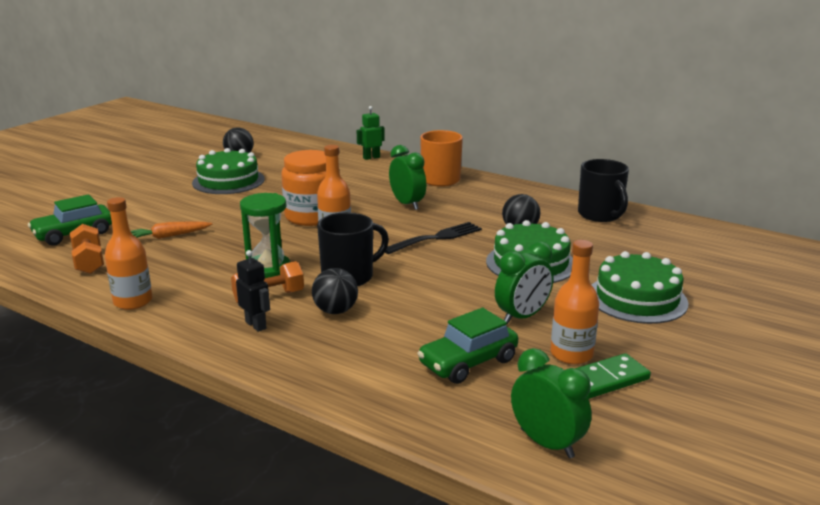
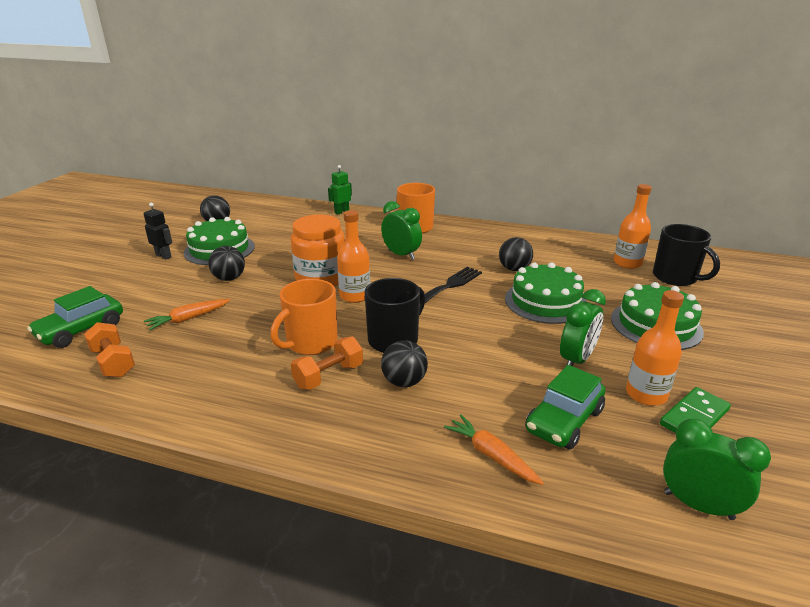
camera: 15 degrees left, 5 degrees up
(133, 301) = (186, 405): orange bottle -> orange bottle (627, 263)
(224, 207) = (229, 278): none -> black ball
(256, 325) = (334, 413): black robot -> black robot (163, 256)
(268, 269) = (311, 343): green hourglass -> orange mug
(377, 376) = (491, 455): none -> orange carrot
(600, 215) = (568, 246): black mug -> black mug (675, 278)

